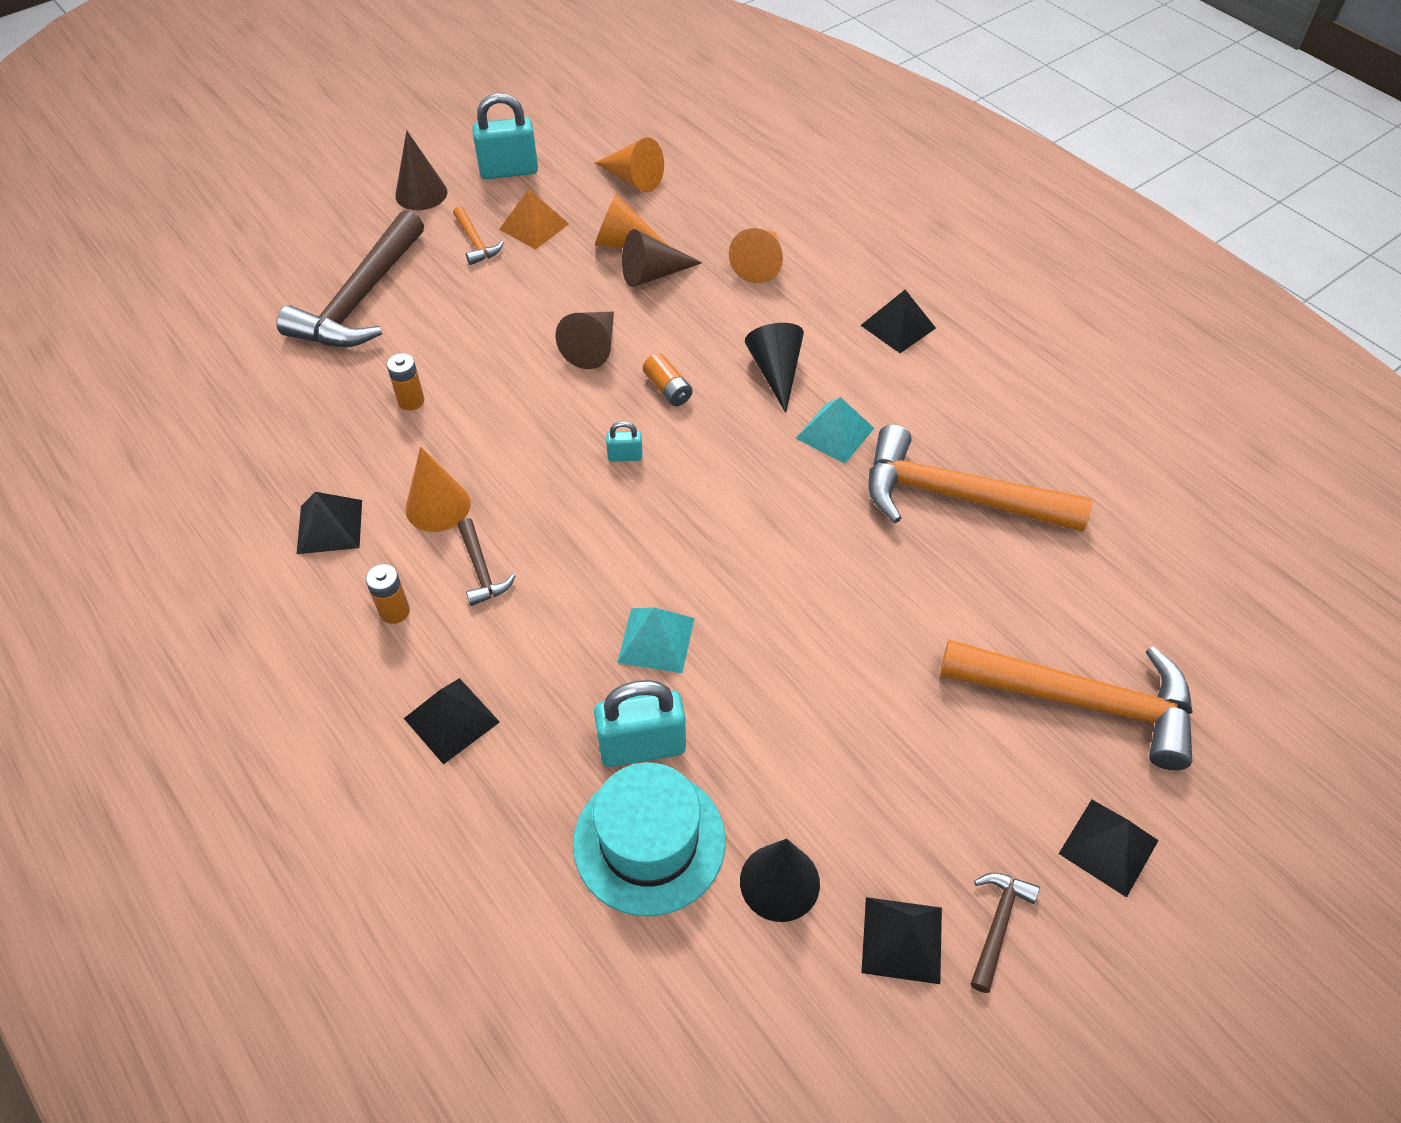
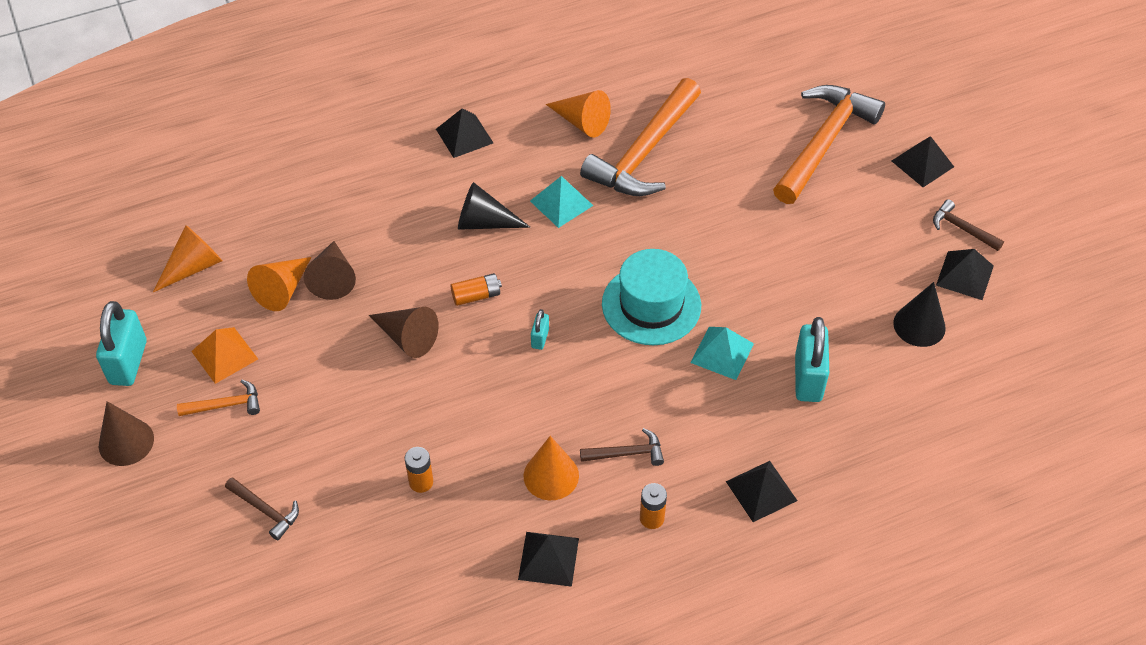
camera: 75 degrees left, 0 degrees up
(360, 299) = (265, 510): brown hammer -> brown hammer, size x0.44
(649, 841) = (879, 388): turquoise hat -> turquoise hat (651, 305)
(760, 264) = (353, 202): orange cone -> orange cone (582, 122)

